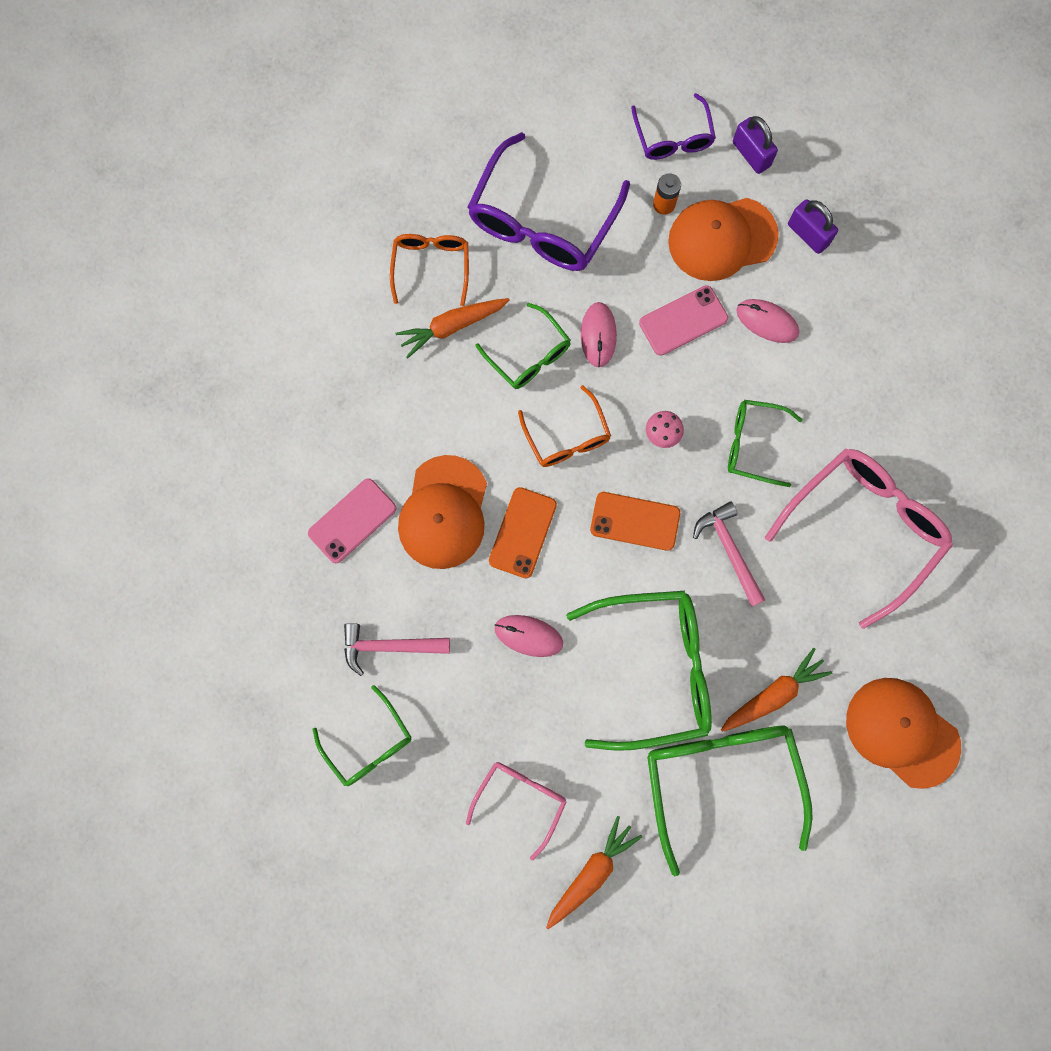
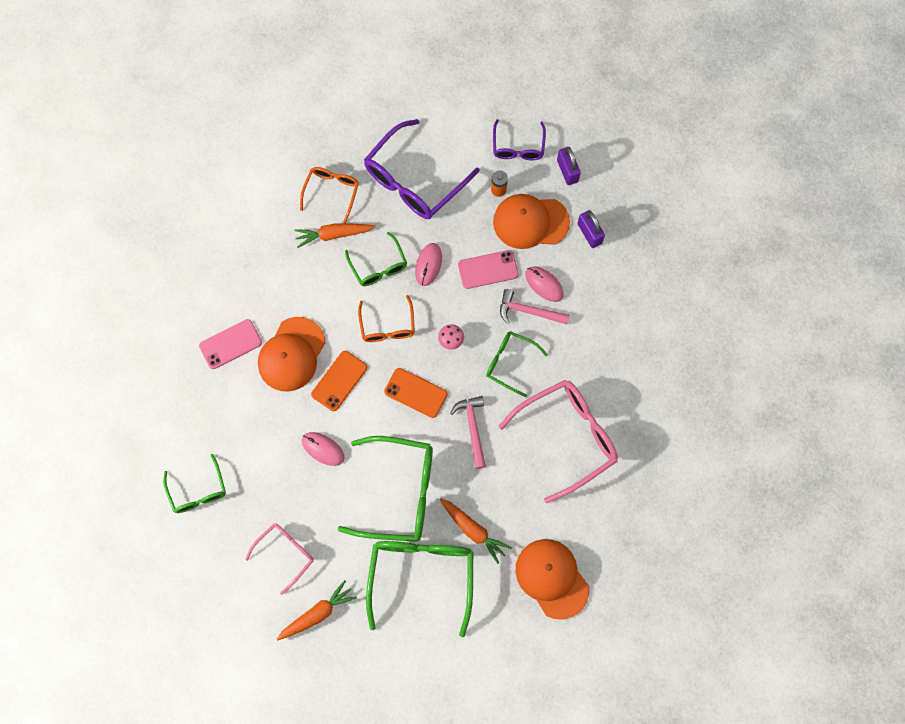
camera: 15 degrees right, 5 degrees down
(389, 646) = (230, 432): pink hammer -> pink hammer (529, 311)
(773, 694) = (473, 530): orange carrot -> orange carrot turned 60 degrees clockwise

